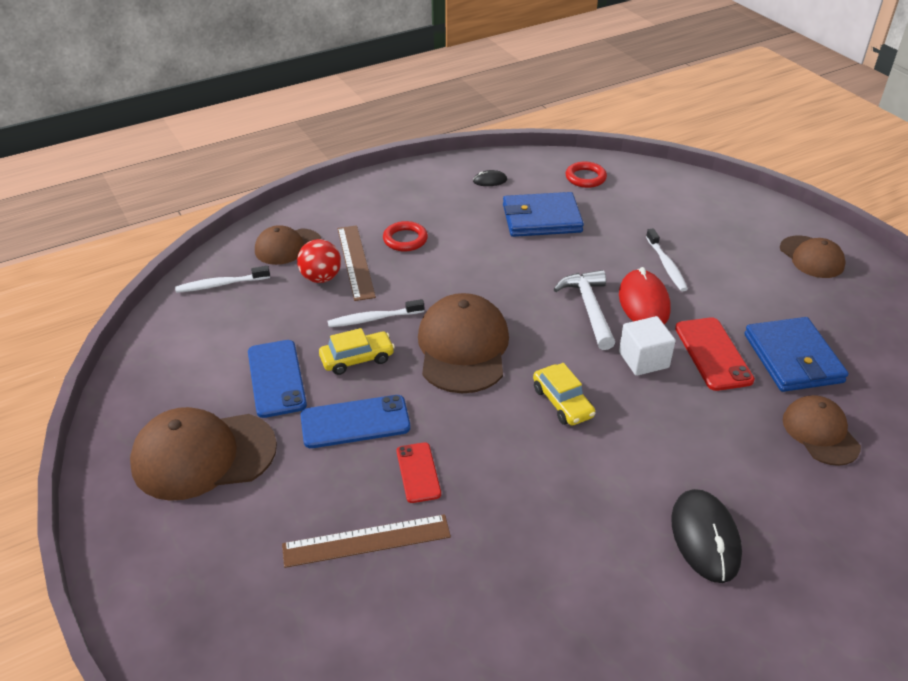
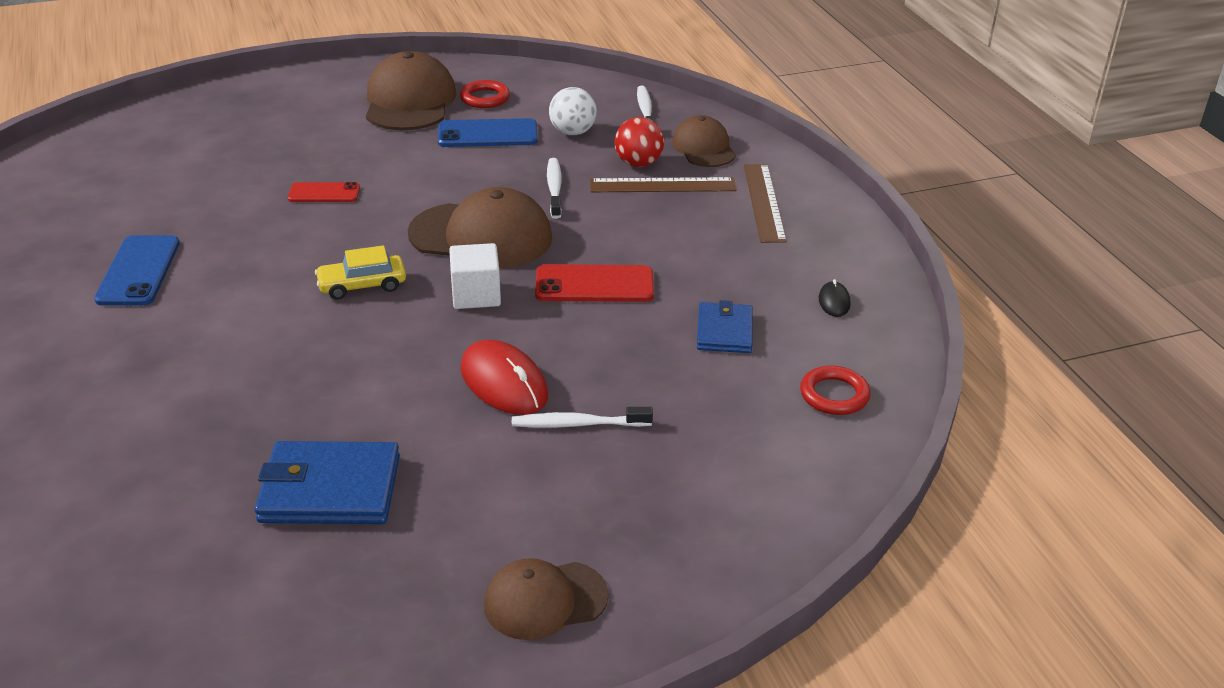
camera: 100 degrees right, 5 degrees down
(267, 323) = (572, 132): none -> white ball
(355, 422) = (406, 168): blue phone -> blue phone (138, 271)
(357, 359) = (494, 175): yellow car -> none
(366, 541) = (268, 164): brown ruler -> brown ruler (764, 202)
(405, 239) = (699, 220): red ring -> red ring (485, 98)
(541, 218) = (724, 331): blue wallet -> blue wallet, size x0.63
(589, 309) = (510, 334): white hammer -> none
(643, 302) = (504, 382): red mouse -> red mouse turned 45 degrees clockwise
(643, 360) = (397, 357): white cube -> white cube (476, 295)
(705, 537) = (131, 336): black mouse -> none
(713, 354) = (377, 416): red phone -> red phone (594, 284)
(820, 433) = (195, 467): brown cap -> none

